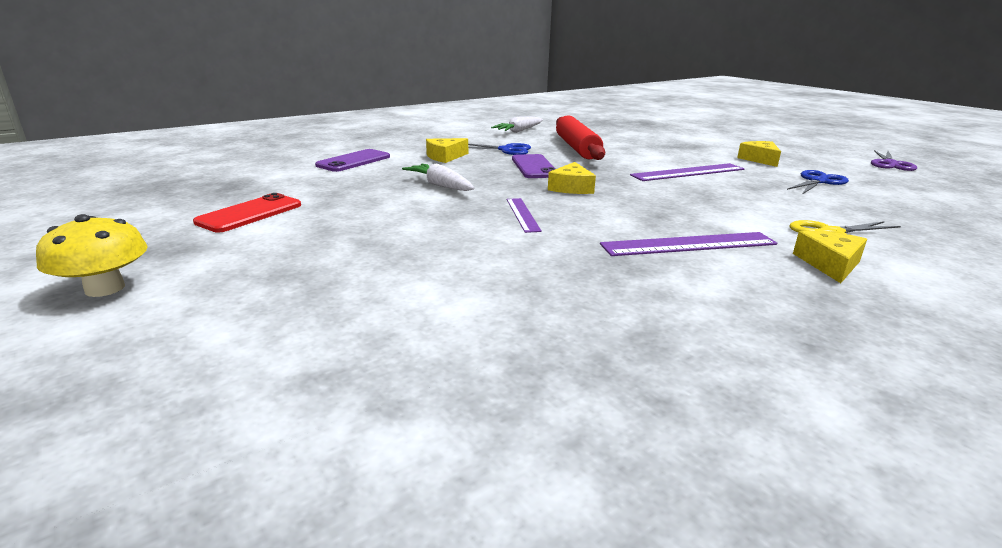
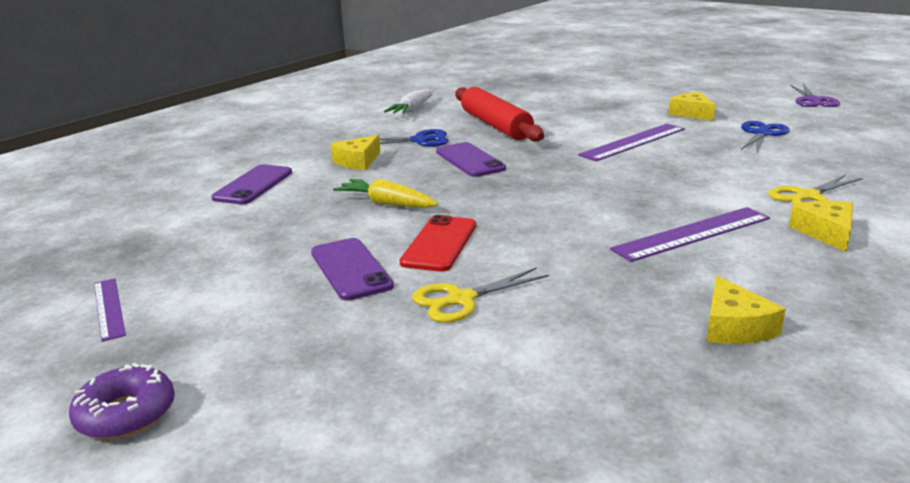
camera: 15 degrees left, 0 degrees up
(105, 288) = (126, 414): yellow mushroom -> purple donut
(250, 214) = (198, 282): red phone -> red phone (440, 244)
(368, 223) = (350, 269): none -> purple phone
(434, 258) = (460, 299): none -> yellow scissors
(440, 185) = (387, 203): white carrot -> yellow carrot
(522, 214) = (506, 227): purple ruler -> purple ruler (109, 308)
(571, 188) = (530, 182): yellow cheese -> yellow cheese (734, 326)

